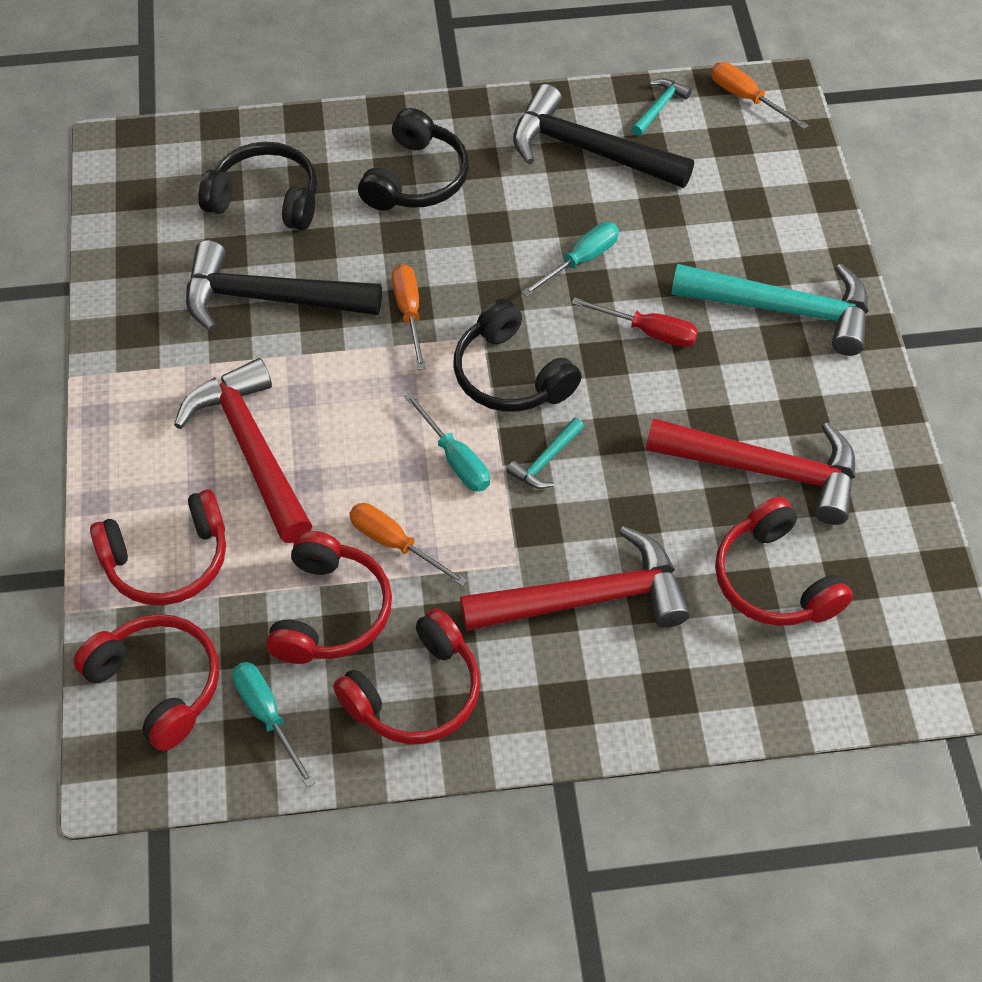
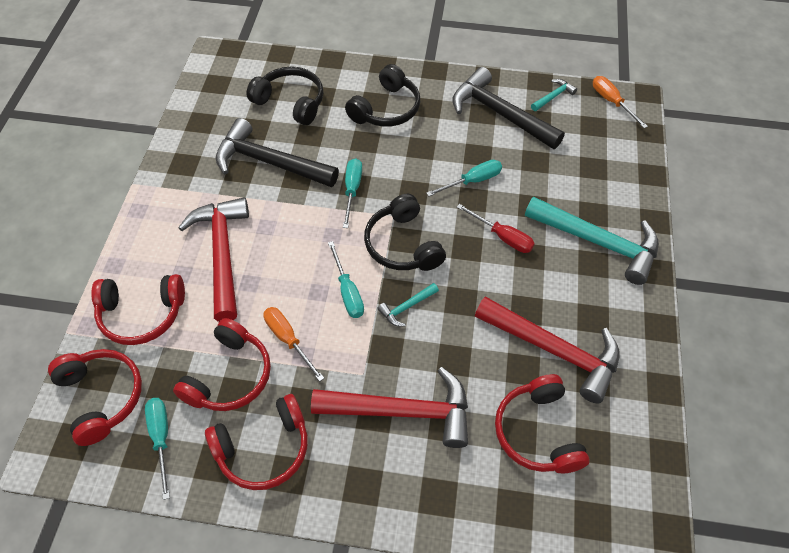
camera: 15 degrees right, 0 degrees up
(409, 313) = (352, 190): orange screwdriver -> turquoise screwdriver

